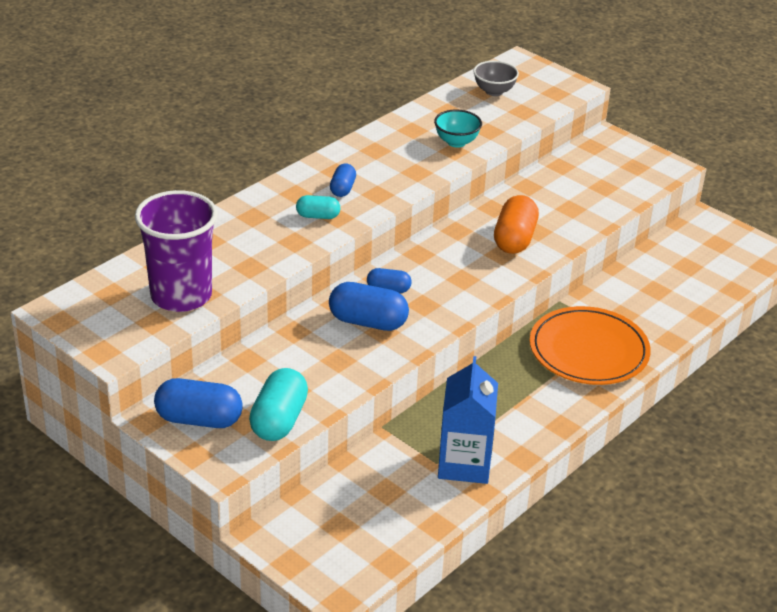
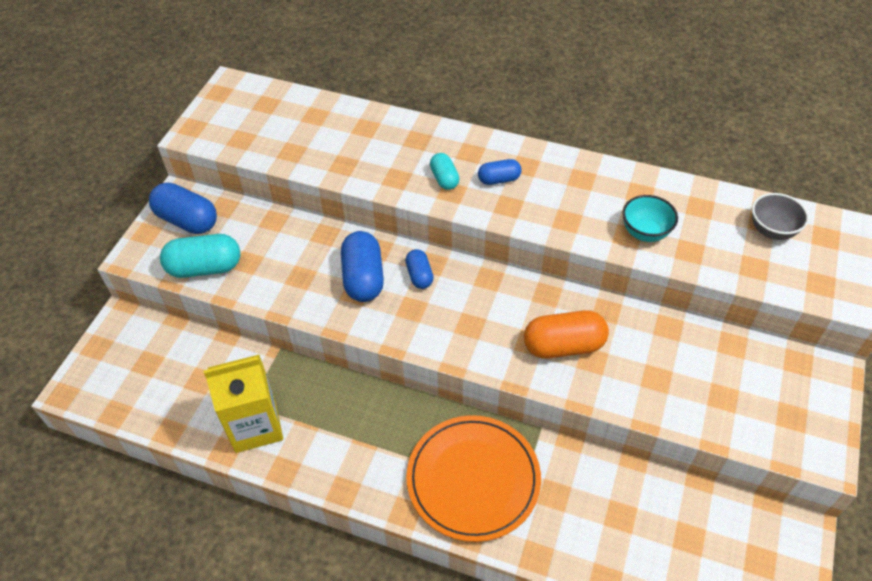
camera: 70 degrees right, 15 degrees up
(181, 296) = (282, 141): purple cup -> none
(199, 419) = (187, 220): blue capsule -> blue capsule turned 45 degrees counterclockwise
(464, 464) = (255, 426): blue carton -> yellow carton

